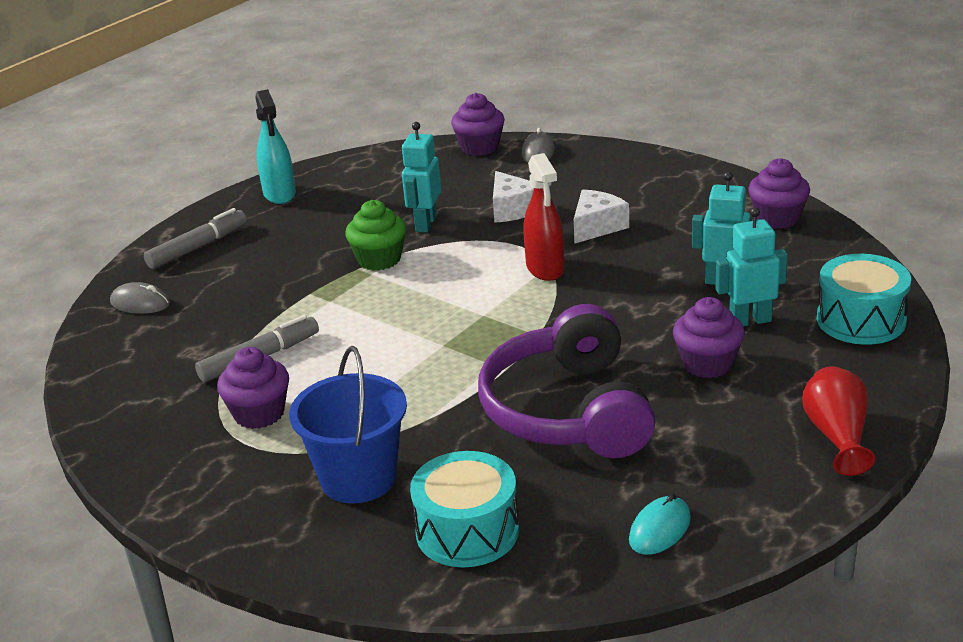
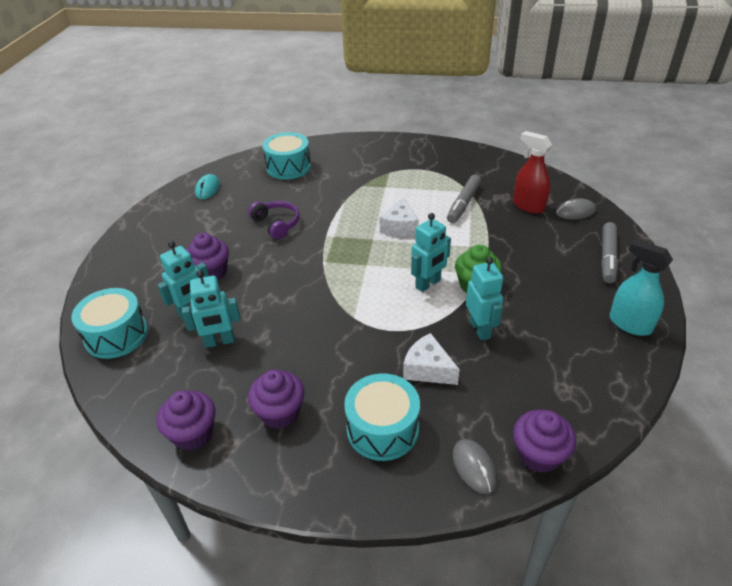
camera: 150 degrees right, 10 degrees up
(259, 413) = (427, 181): purple cupcake -> purple cupcake (280, 412)
(358, 478) = (352, 171): blue bucket -> none
(431, 274) = (428, 284): none -> turquoise robot
(545, 268) = (355, 313): red spray bottle -> red spray bottle (528, 206)
(568, 411) = (276, 224): purple headphones -> purple headphones, size x0.50
(593, 184) = (382, 429): none -> turquoise drum
(597, 227) = (344, 370): white cheese -> white cheese (400, 227)
(837, 436) = (130, 251): red vase -> none

